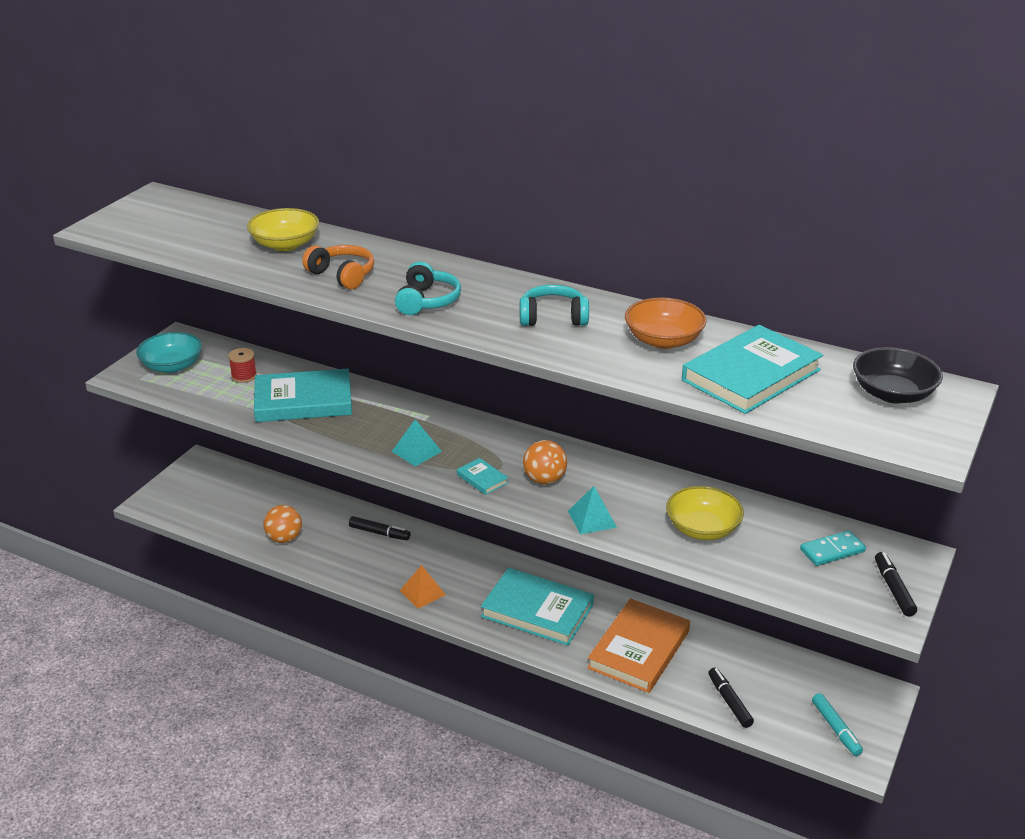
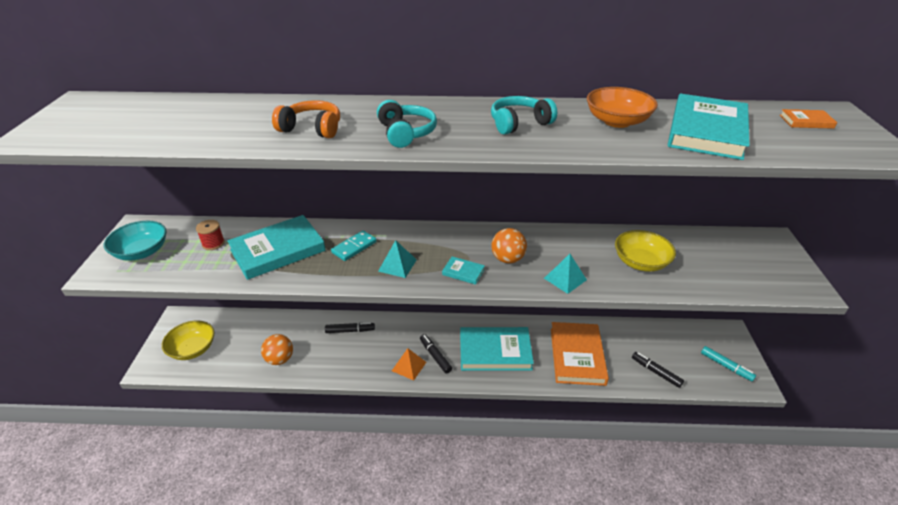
camera: 25 degrees left, 5 degrees up
(285, 244) = (237, 115): yellow bowl -> yellow bowl (193, 349)
(832, 550) = (728, 251): turquoise domino -> turquoise domino (354, 247)
(892, 394) = (806, 121): black bowl -> orange book
(893, 589) = (787, 266): black marker -> black marker (435, 356)

